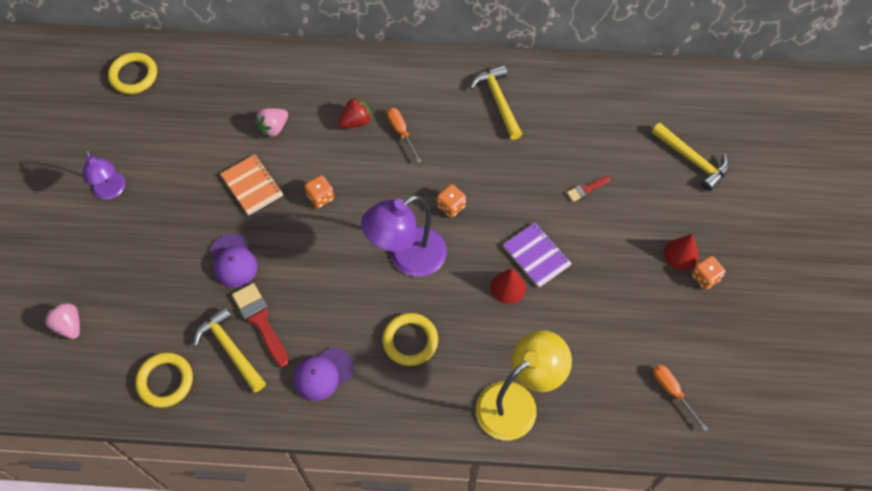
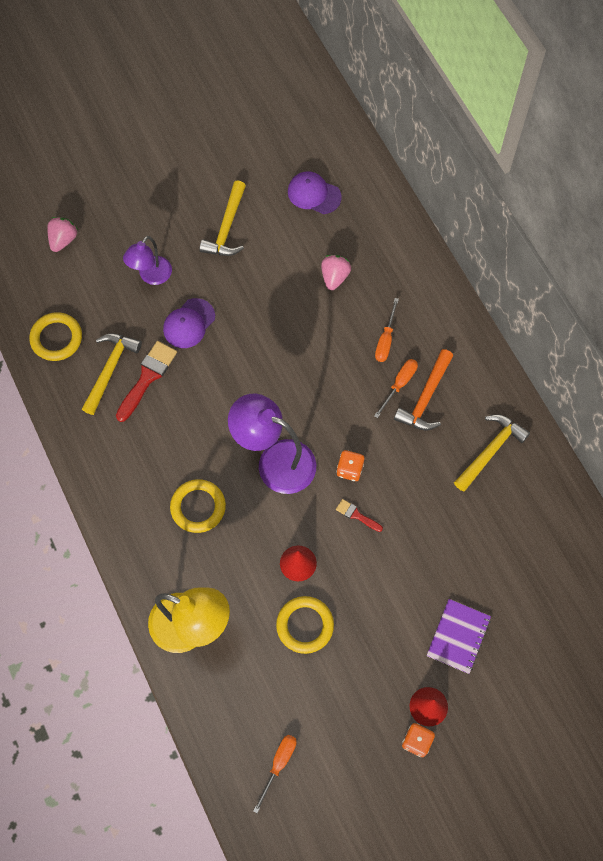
camera: 60 degrees right, 5 degrees up
(111, 191) = (196, 193): purple lamp -> purple lamp (151, 276)
(133, 75) = (314, 137): yellow ring -> yellow ring (305, 625)
(252, 185) = (268, 295): orange notebook -> none
(273, 128) = (334, 277): pink strawberry -> pink strawberry turned 90 degrees clockwise
(320, 197) = (290, 355): orange dice -> none
(323, 374) = (128, 454): purple cap -> purple cap (314, 194)
(356, 121) = (385, 340): red strawberry -> orange screwdriver
(425, 120) = (425, 398): none -> orange hammer
(536, 256) = (345, 572): purple notebook -> purple notebook (458, 636)
(586, 189) = (444, 582): red brush -> red brush (356, 515)
(692, 160) = (544, 669): yellow hammer -> yellow hammer (227, 228)

